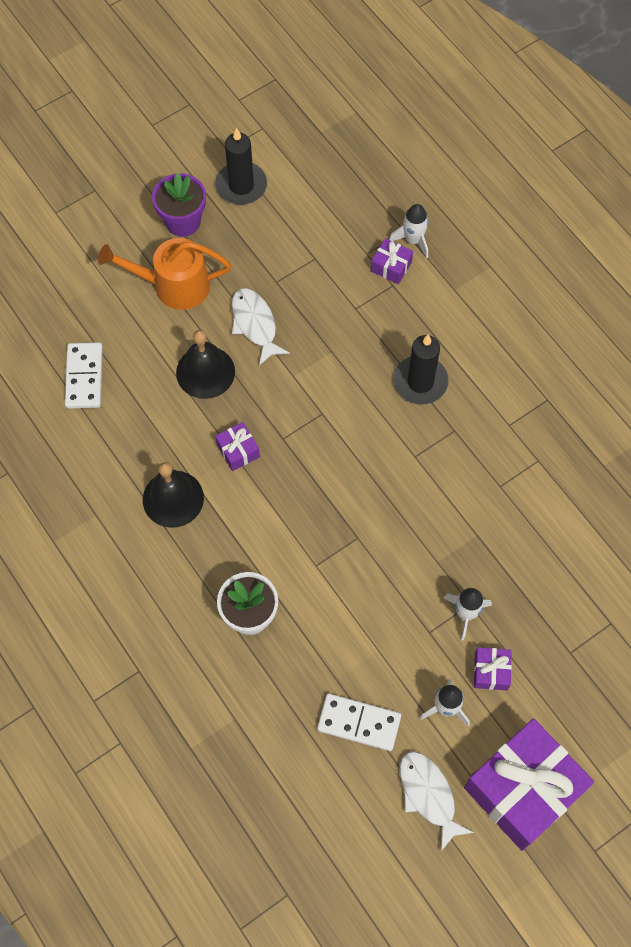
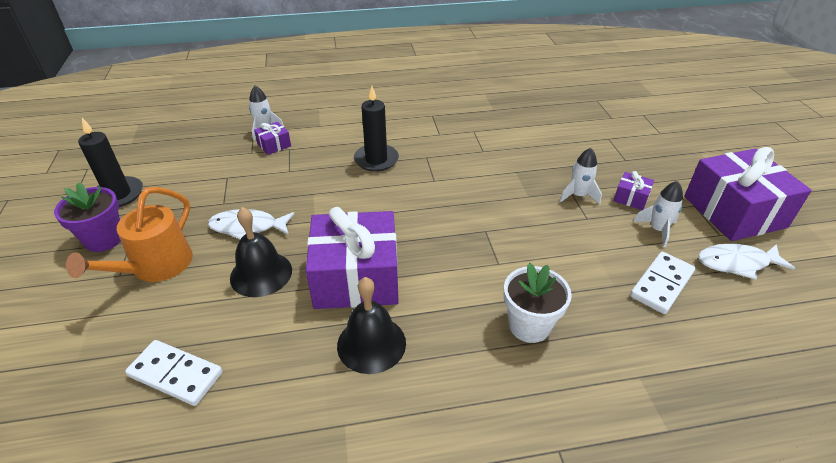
camera: 65 degrees left, 25 degrees down
(238, 451) = (356, 277): purple gift -> purple gift, size x2.38

